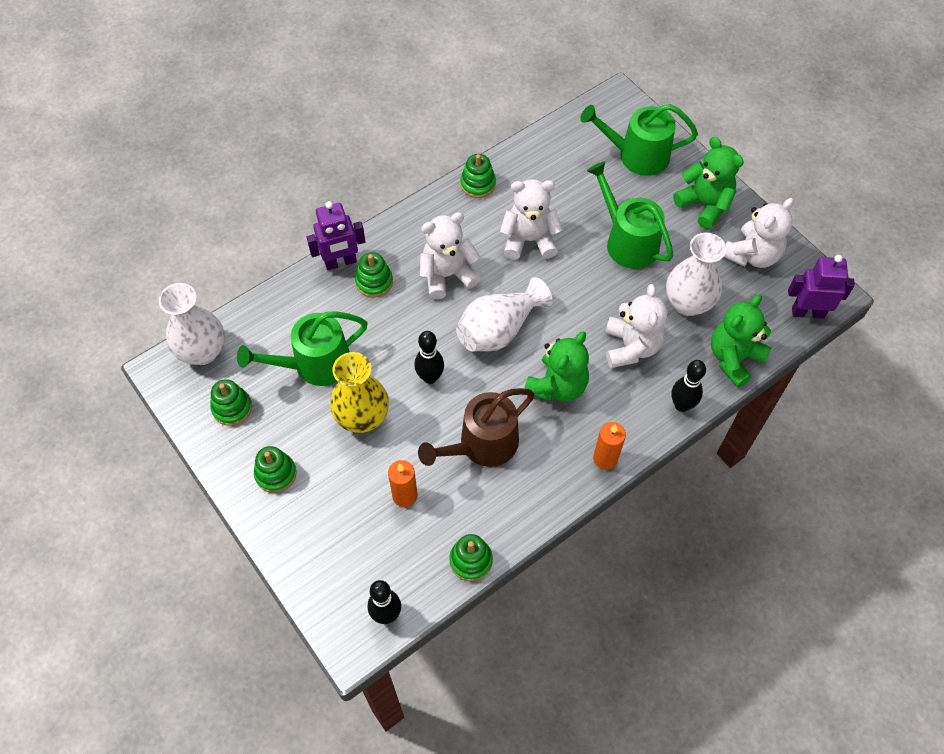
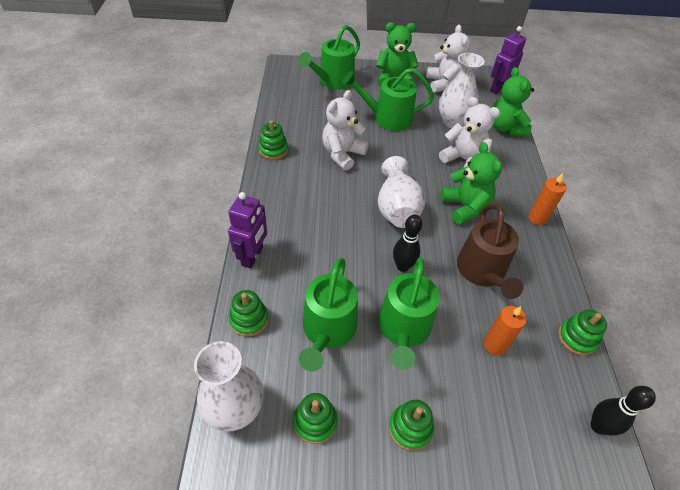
camera: 55 degrees left, 10 degrees down
(362, 417) = (403, 329): yellow vase -> green watering can
(374, 282) = (291, 248): green stacking toy -> green stacking toy (249, 319)
(447, 275) = (327, 206): white teddy bear -> none
(681, 405) = (522, 164): black bowling pin -> none

